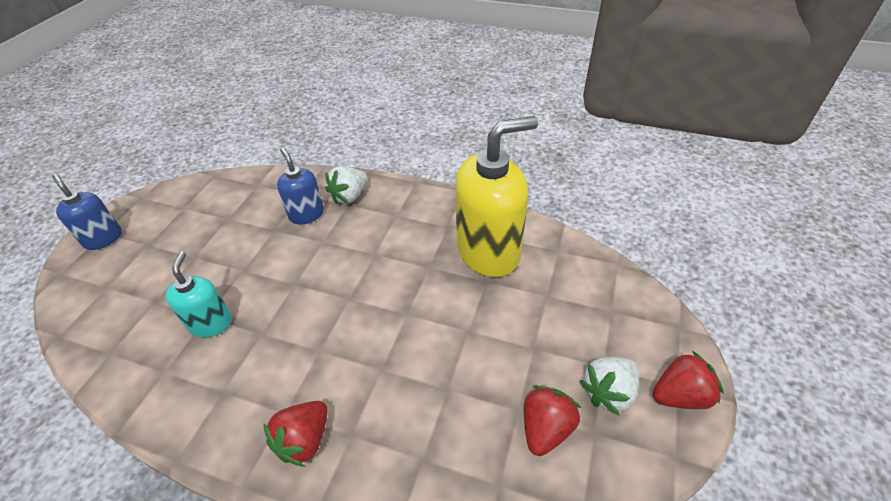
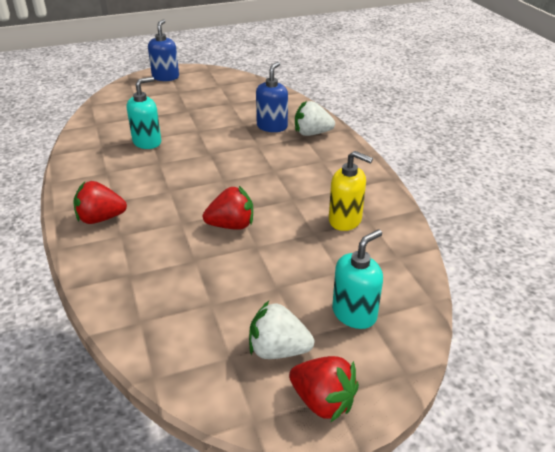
camera: 50 degrees right, 10 degrees down
(488, 251) = (345, 220): yellow soap dispenser -> yellow soap dispenser, size x0.53
(545, 428) = (207, 325): red strawberry -> red strawberry (231, 225)
(601, 316) = (354, 313): none -> turquoise soap dispenser

